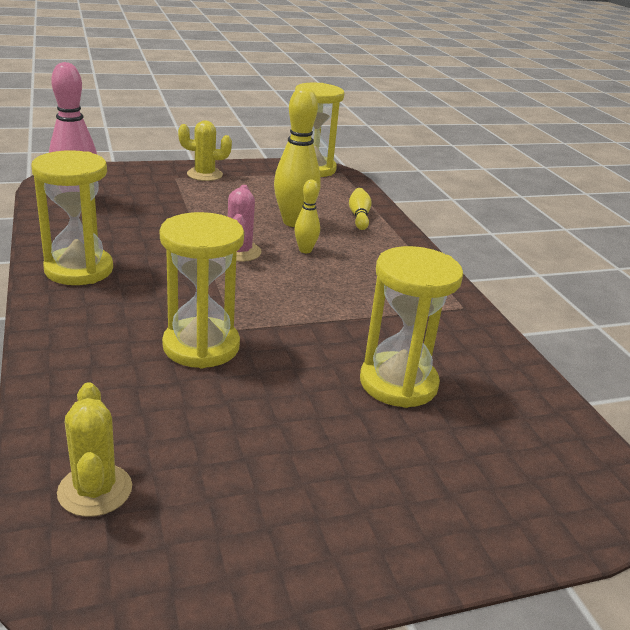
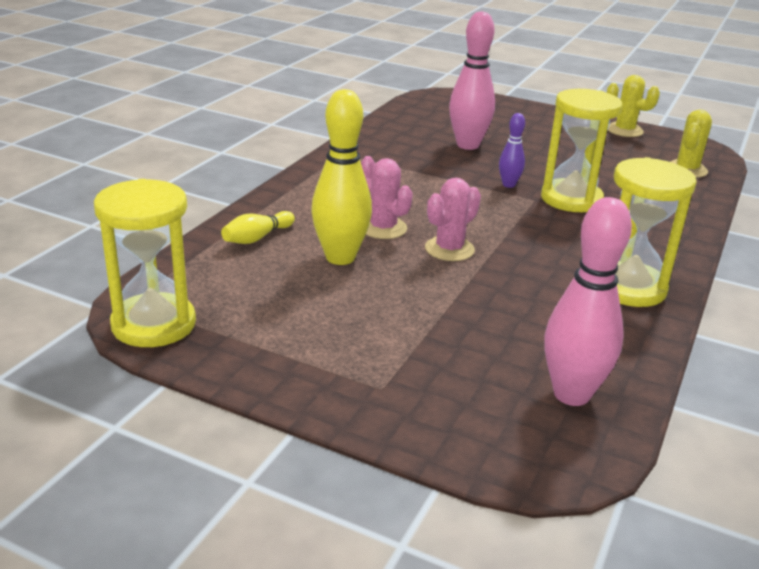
camera: 135 degrees left, 0 degrees up
(204, 174) = (329, 376): yellow cactus -> yellow cactus (624, 130)
(279, 338) = (508, 185): none -> purple bowling pin
(305, 250) = (383, 228): yellow bowling pin -> pink cactus
(398, 383) = (467, 145): yellow hourglass -> pink bowling pin

